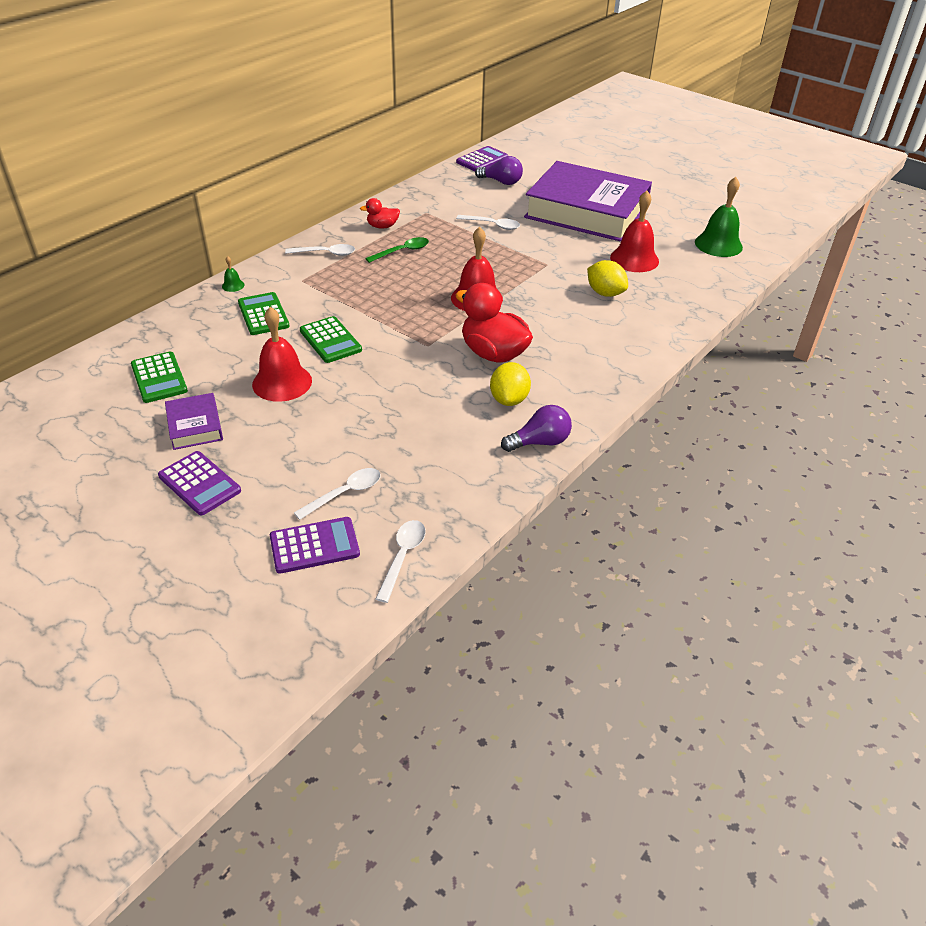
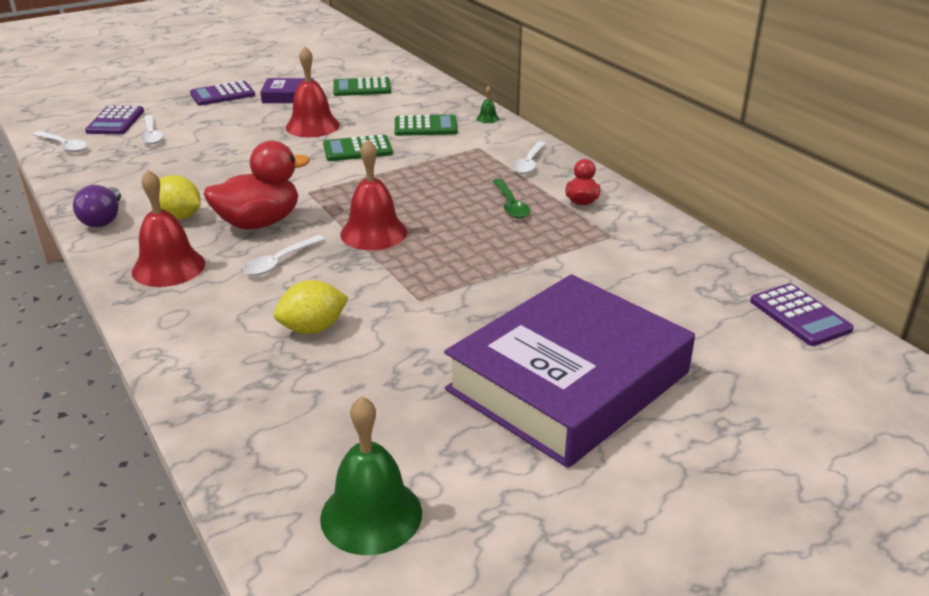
camera: 110 degrees right, 10 degrees down
(492, 225) = (554, 279): white spoon -> white spoon (280, 262)
(501, 182) = (705, 317): purple light bulb -> none
(634, 259) = (384, 386): red bell -> red bell (168, 267)

